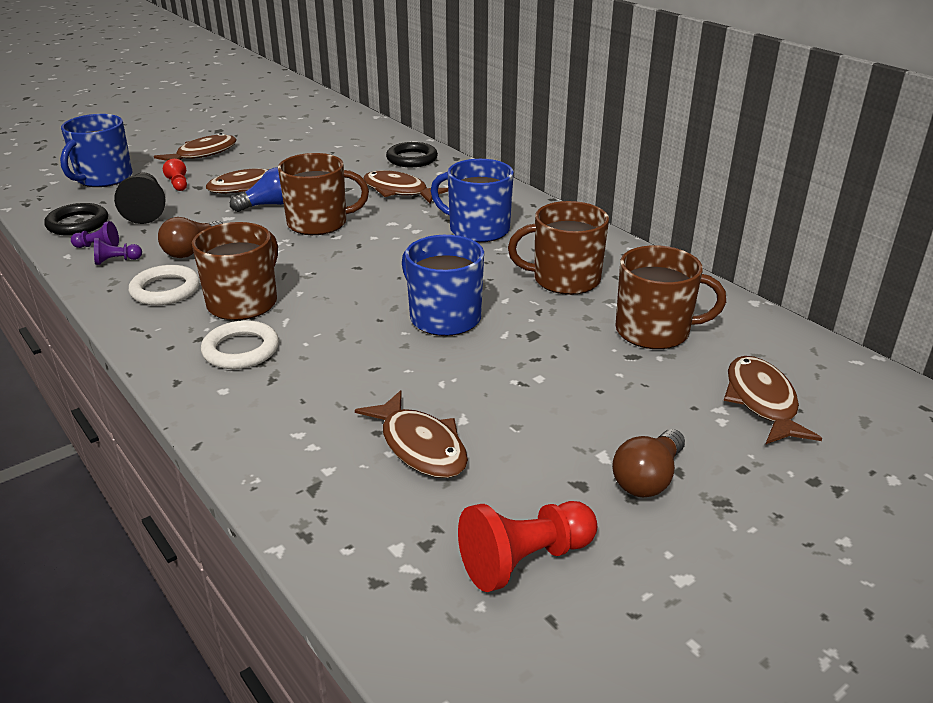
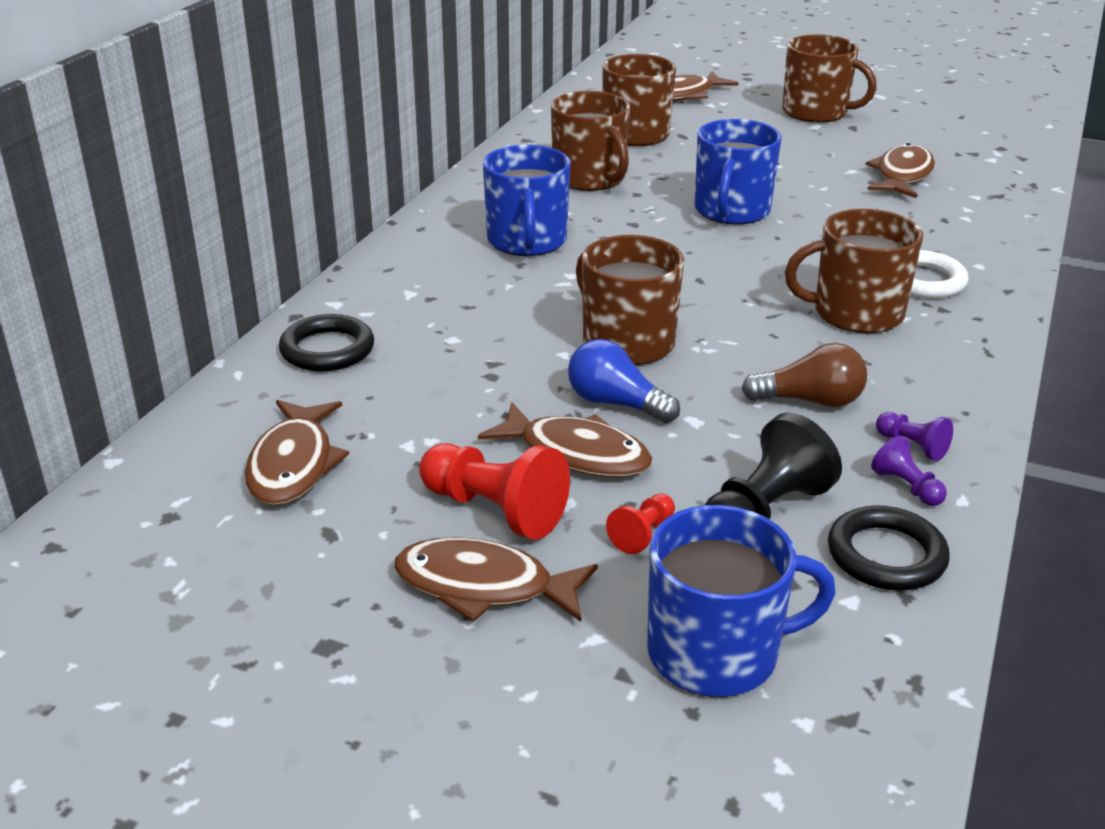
camera: 120 degrees left, 0 degrees up
(165, 290) = (908, 372): white ring -> none
(399, 191) = (464, 321): brown fish -> brown fish (293, 465)
(525, 560) = (936, 128): red pawn -> red pawn (494, 510)
(648, 478) = (816, 112): brown light bulb -> brown mug

